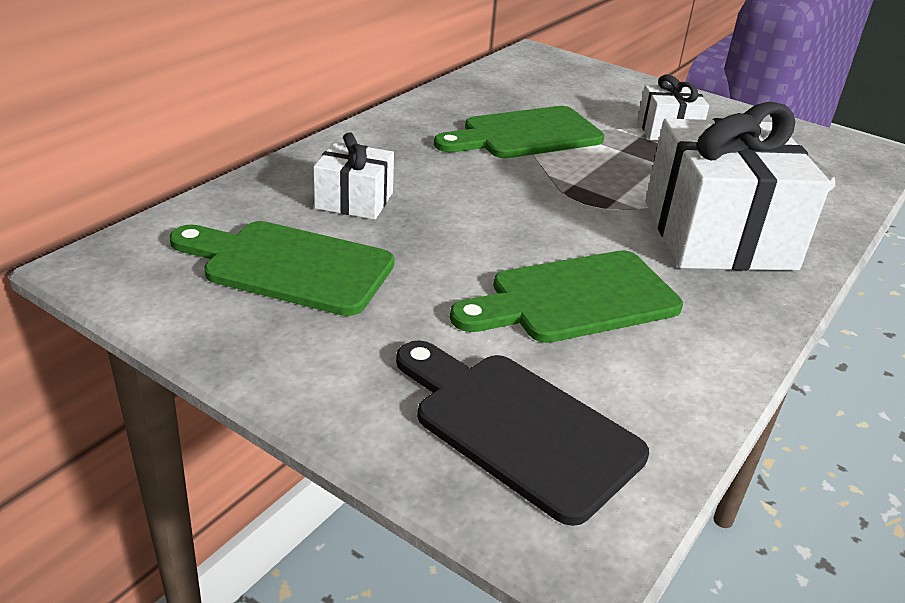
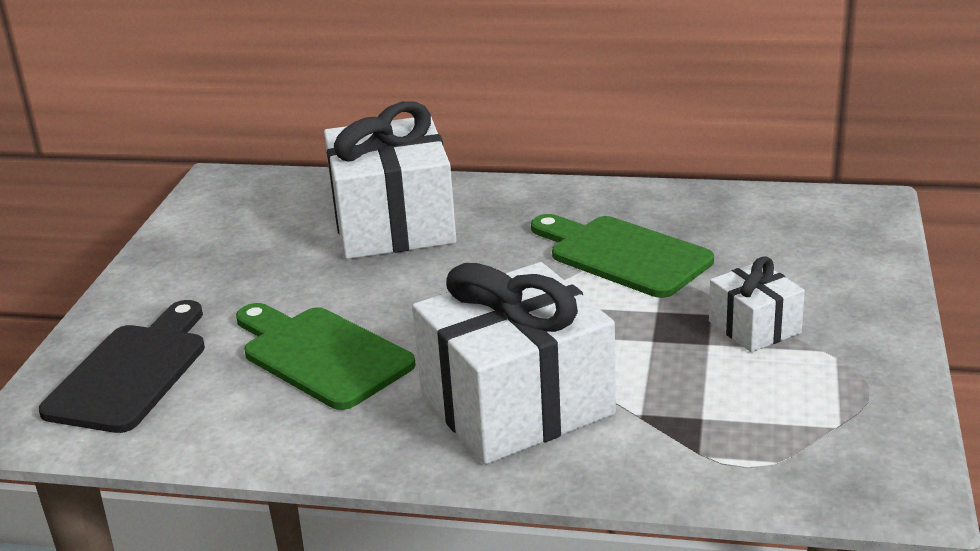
camera: 70 degrees right, 5 degrees down
(289, 266) = (270, 235): green cutting board -> none
(354, 200) = (393, 224): white gift -> white gift, size x2.02

